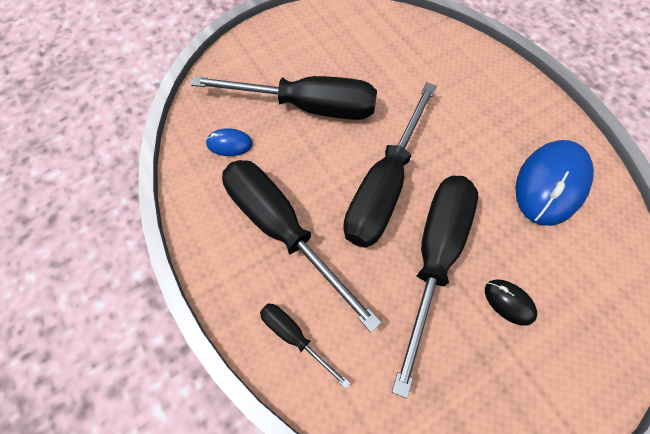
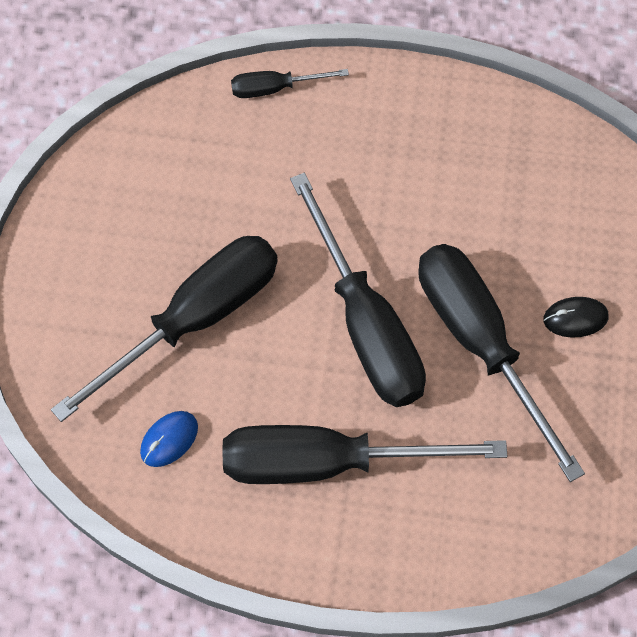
camera: 50 degrees left, 0 degrees up
(294, 337) = (450, 534): black screwdriver -> black screwdriver (275, 88)
(550, 184) = (500, 170): blue mouse -> none

